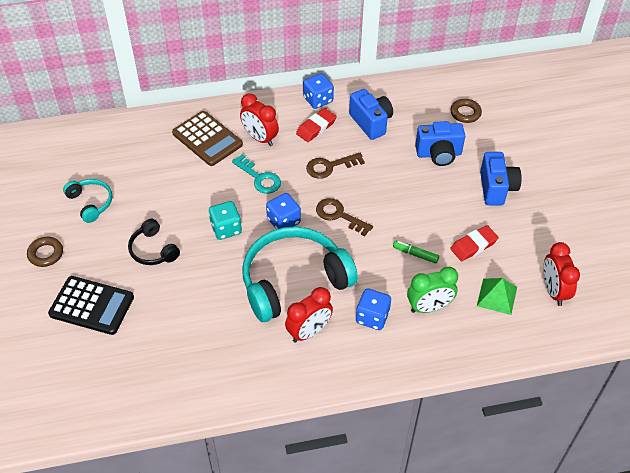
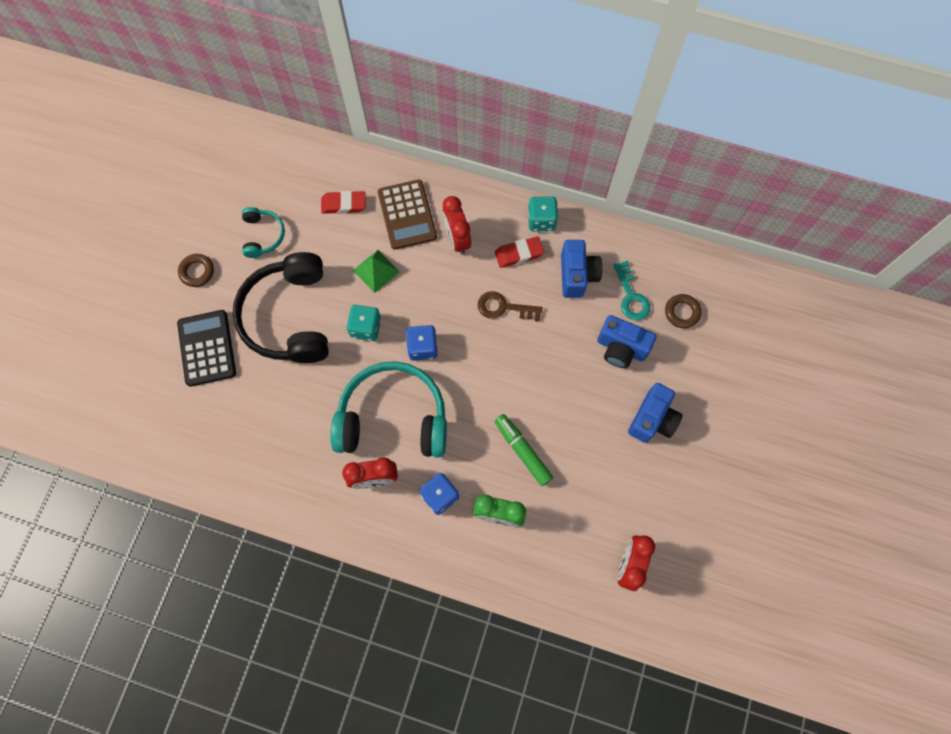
camera: 30 degrees right, 20 degrees up
(92, 306) = (207, 348): black calculator -> black calculator turned 150 degrees counterclockwise
(153, 250) = (289, 317): black headphones -> black headphones, size x2.09
(259, 178) = (429, 286): turquoise key -> turquoise key (631, 296)
(318, 100) = (541, 220): blue dice -> turquoise dice
(339, 215) = (478, 369): brown key -> none
(415, 254) = (522, 451): green marker -> green marker, size x1.60
(473, 245) = (585, 472): red eraser -> red eraser (343, 204)
(497, 296) = (570, 539): green pyramid -> green pyramid (376, 271)

